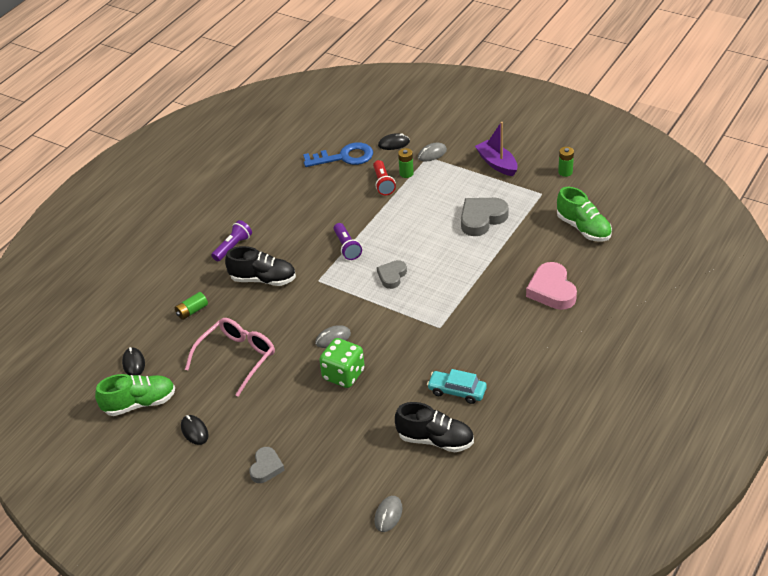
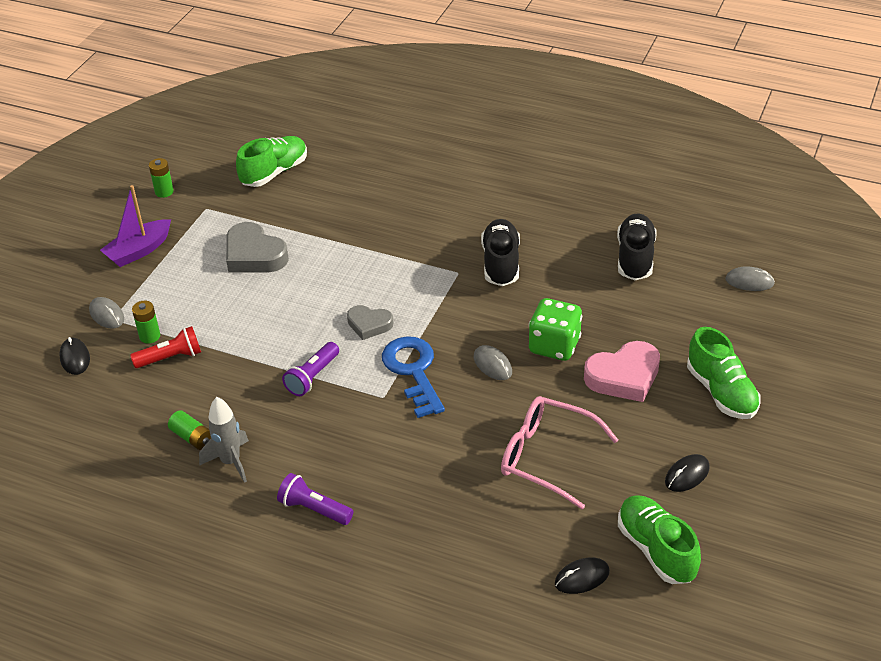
camera: 100 degrees left, 0 degrees up
(192, 311) = (461, 530): green battery -> green battery (192, 437)
(263, 279) = (385, 458): black shoe -> black shoe (501, 263)
(266, 467) = (721, 392): grey heart -> green shoe
(283, 212) = (230, 462): none -> grey rocket
(344, 157) = (100, 410): blue key -> blue key (413, 371)
(347, 247) = (312, 377): purple flashlight -> purple flashlight turned 150 degrees clockwise
(457, 391) = (559, 249): turquoise car -> none
(552, 290) = (385, 190): pink heart -> pink heart (624, 376)

